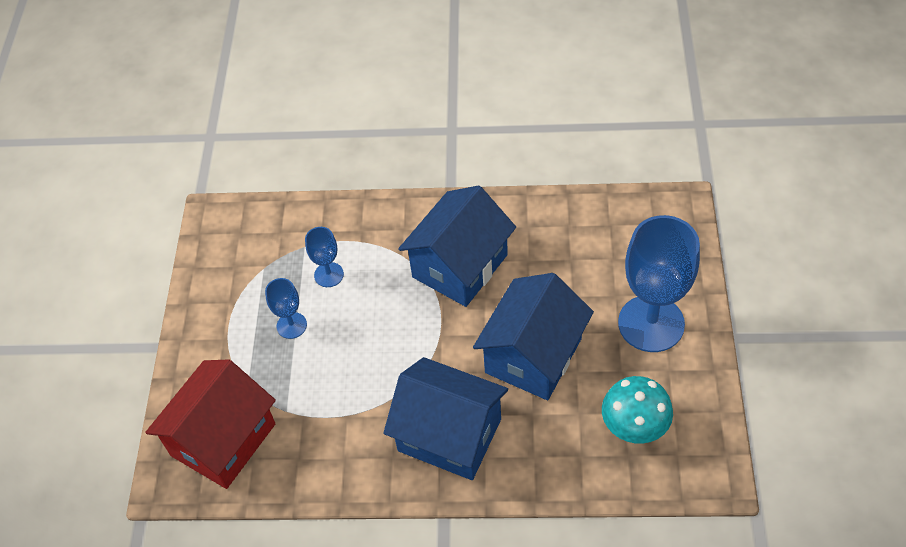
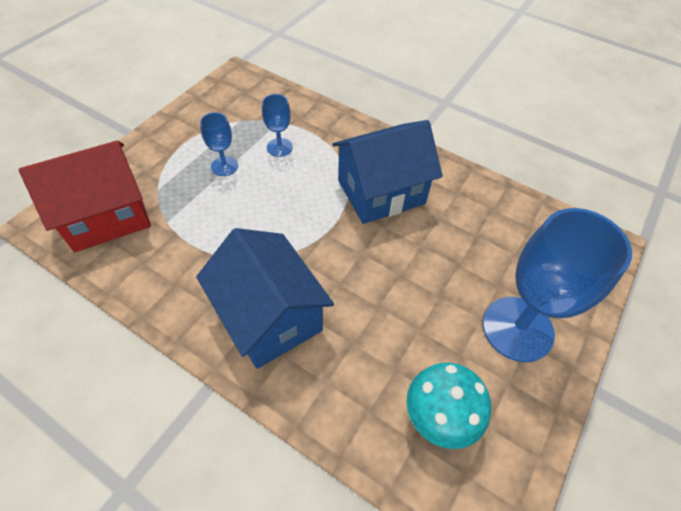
camera: 25 degrees right, 0 degrees up
(533, 355) = (390, 293): blue house -> none

